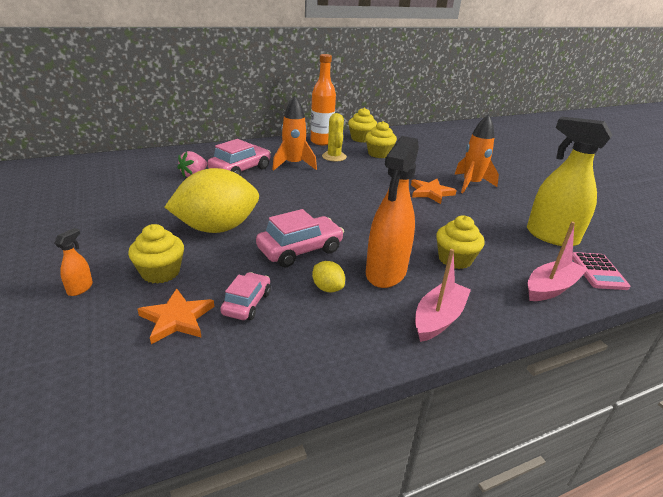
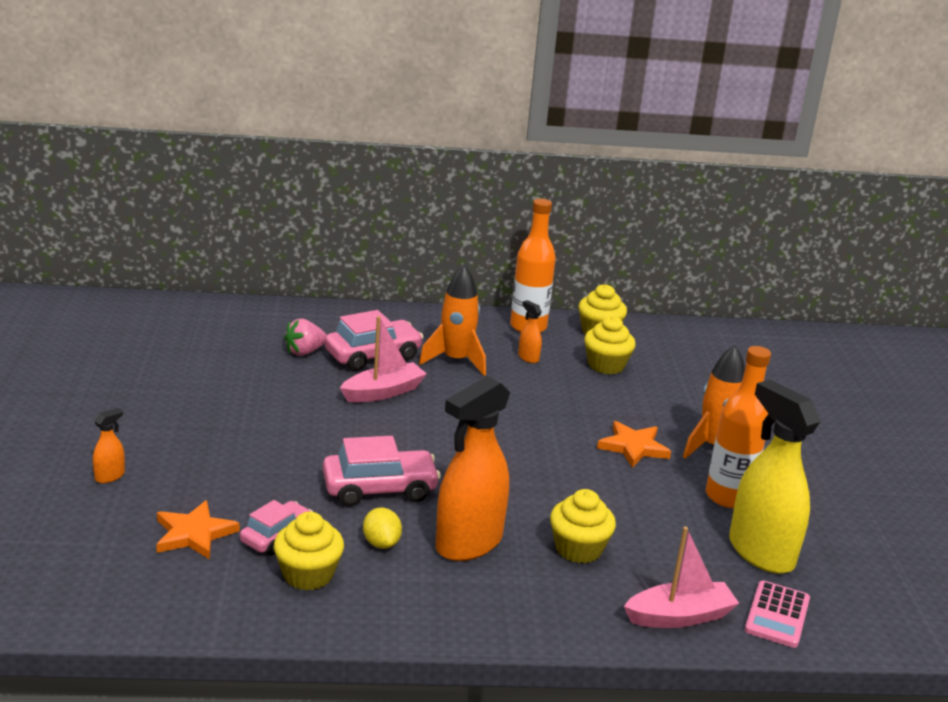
camera: 20 degrees right, 5 degrees down
(160, 272) = (200, 478): yellow cupcake -> yellow cupcake (308, 574)
(217, 228) = (293, 437): yellow lemon -> none
(334, 157) = (528, 358): yellow cactus -> orange spray bottle
(438, 318) = (490, 611): pink boat -> pink boat (383, 392)
(504, 209) = (728, 497): none -> orange bottle

